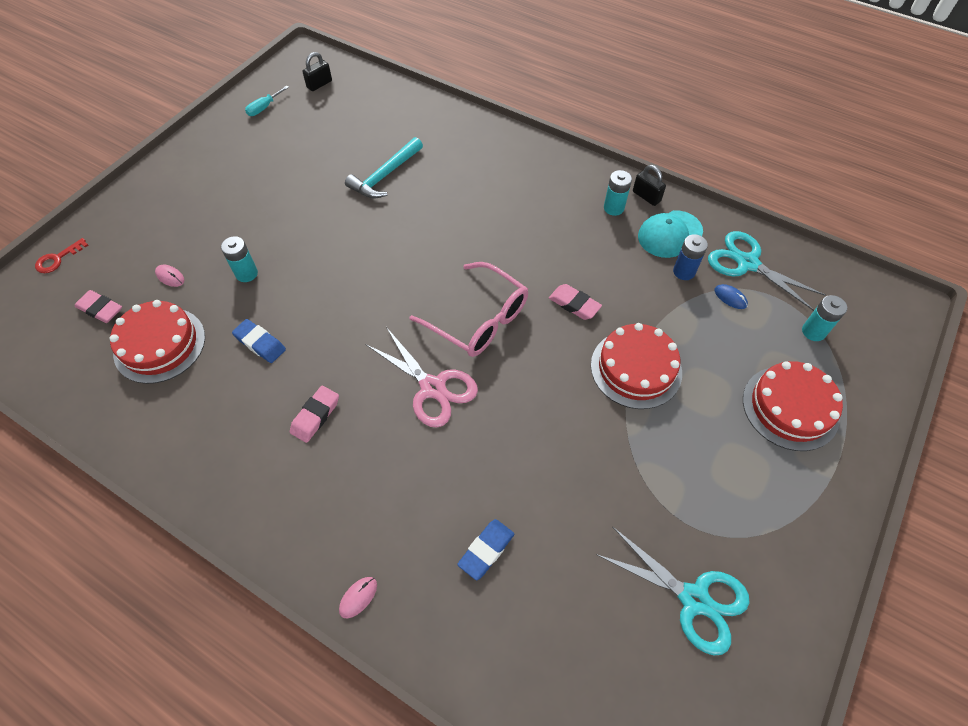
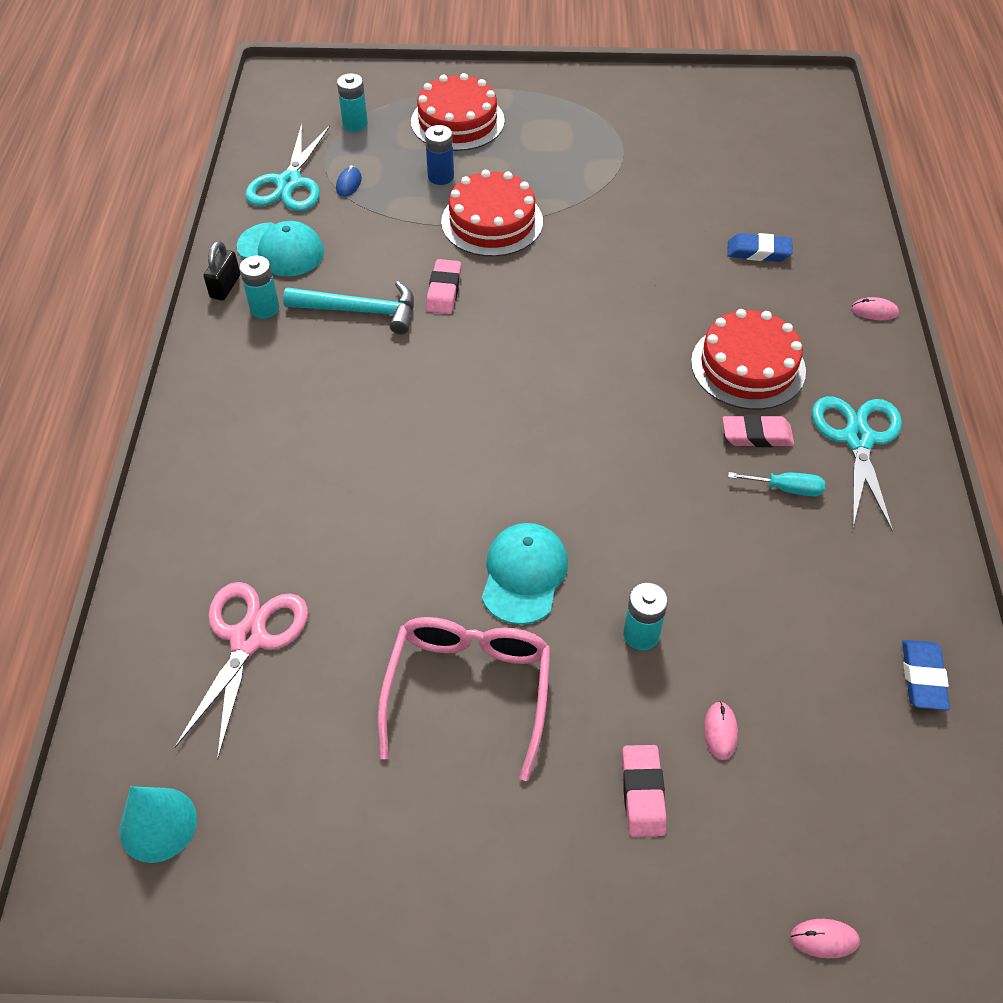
camera: 120 degrees left, 5 degrees down
(57, 259) = (824, 939): red key -> pink mouse
(100, 309) = (839, 781): pink eraser -> pink eraser (642, 793)
(159, 344) = (818, 656): red cake -> red cake (748, 366)
(260, 343) = (722, 545): blue eraser -> blue eraser (922, 678)
(264, 108) = (277, 880): turquoise screwdriver -> turquoise screwdriver (786, 489)
(319, 84) = (158, 824): black padlock -> turquoise cone
(324, 243) = (524, 575): none -> turquoise cap
(385, 175) = (347, 576): turquoise hammer -> turquoise hammer (360, 311)
(432, 387) = (640, 357): pink scissors -> pink scissors (248, 639)
(479, 319) = (525, 359): pink glasses -> pink glasses (469, 690)
(684, 272) = (334, 224): blue battery -> blue battery (440, 177)
(694, 599) = (681, 132): turquoise scissors -> turquoise scissors (858, 439)

